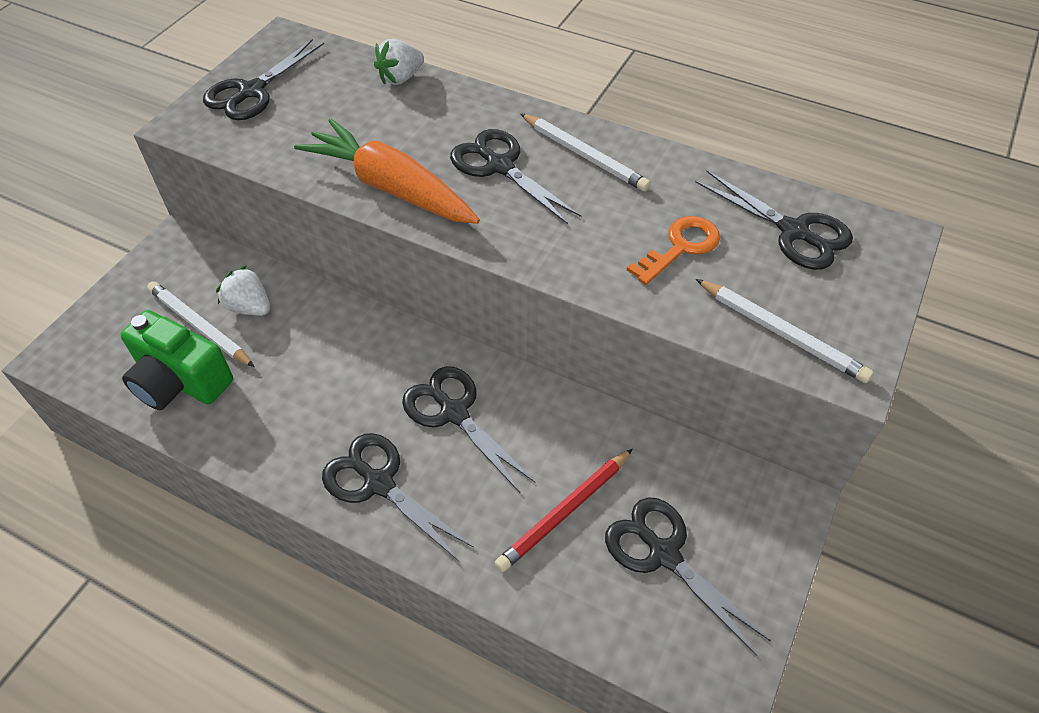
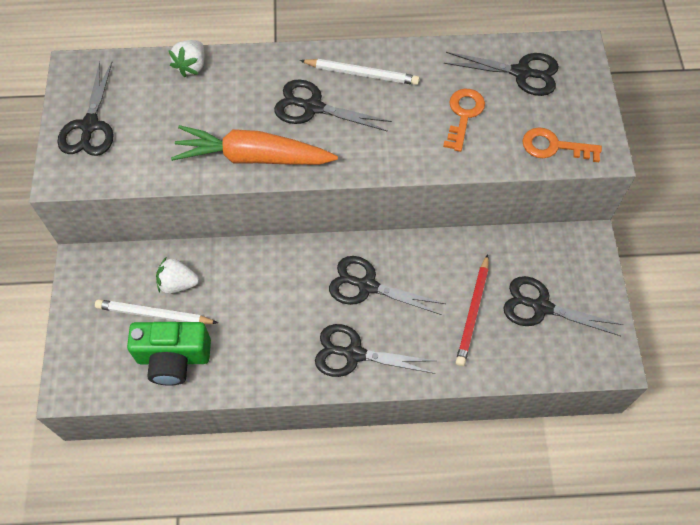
camera: 30 degrees left, 10 degrees up
(782, 334) = (554, 146): white pencil -> orange key

